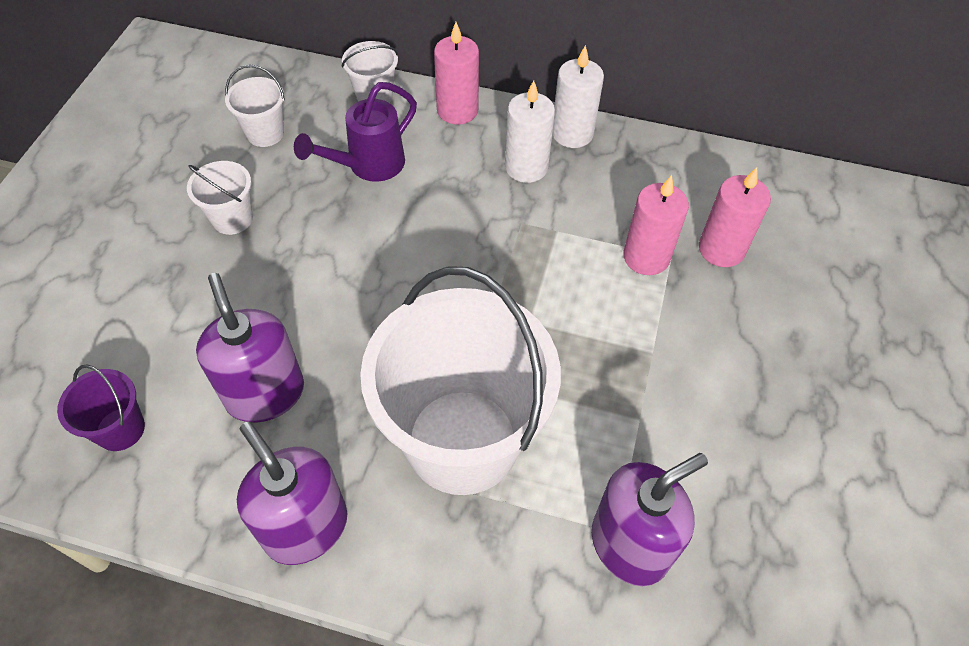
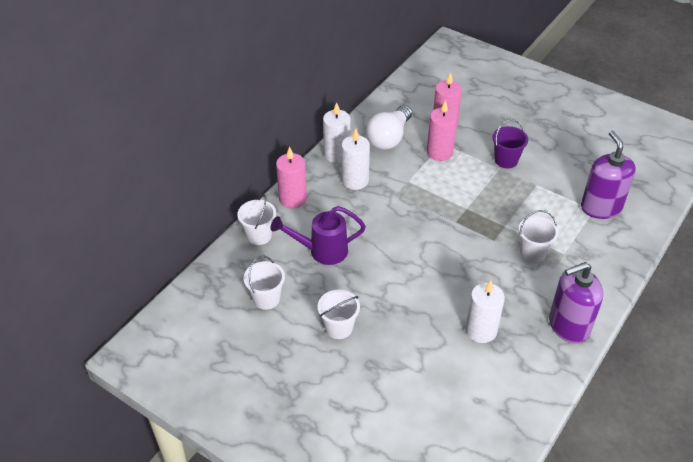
camera: 70 degrees left, 10 degrees down
(120, 429) = (486, 404): purple bucket -> purple bucket (506, 160)
(265, 393) = (481, 330): purple soap dispenser -> white candle
(368, 166) = (322, 251): purple watering can -> purple watering can turned 105 degrees clockwise
(462, 441) = (533, 252): white bucket -> white bucket, size x0.42
(644, 185) = (389, 138): none -> white light bulb

